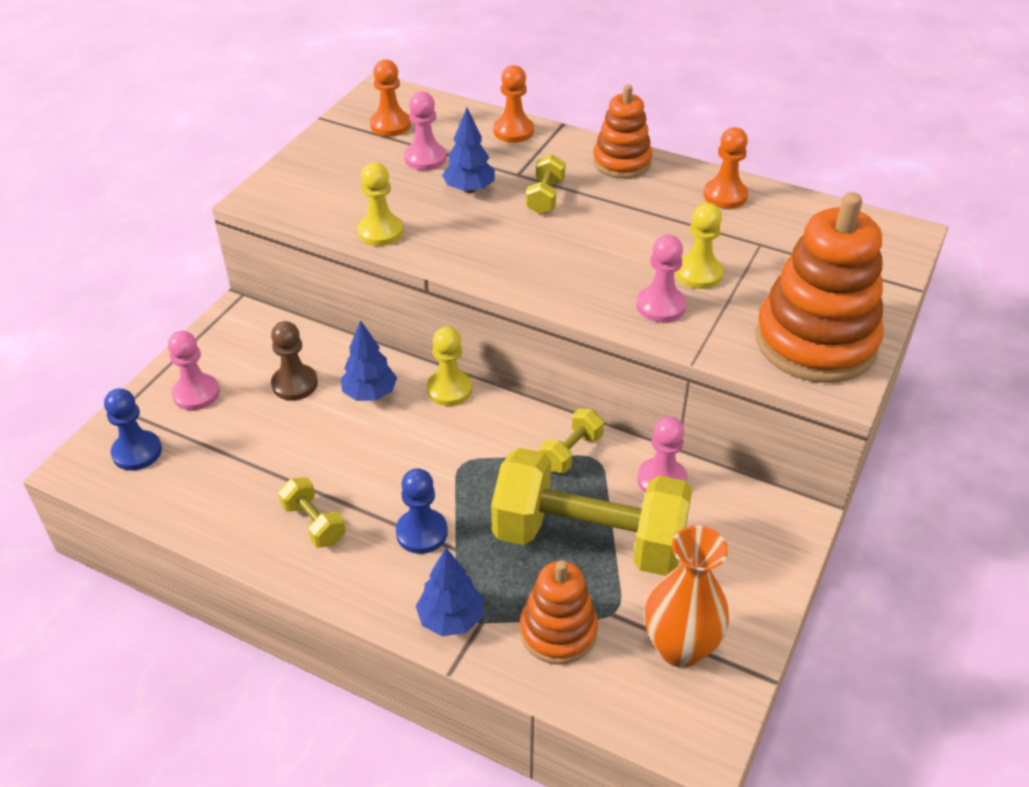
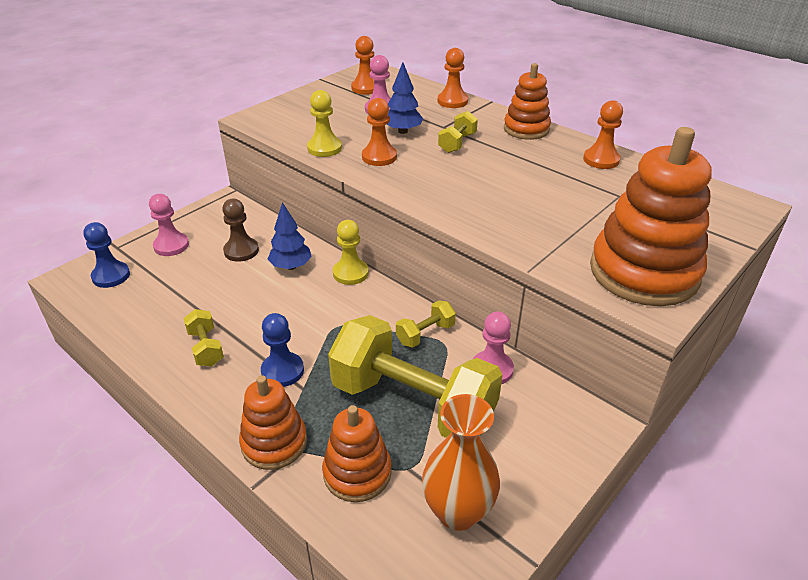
camera: 15 degrees right, 5 degrees down
(451, 619) = (274, 442): blue tree -> orange stacking toy
(456, 234) = (379, 157): none -> orange pawn
(660, 306) = (518, 226): pink pawn -> none
(698, 273) = (559, 208): yellow pawn -> none

